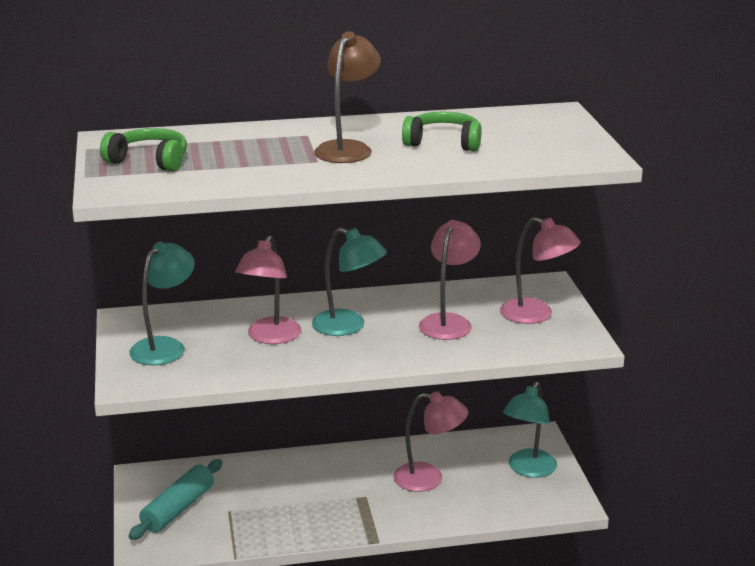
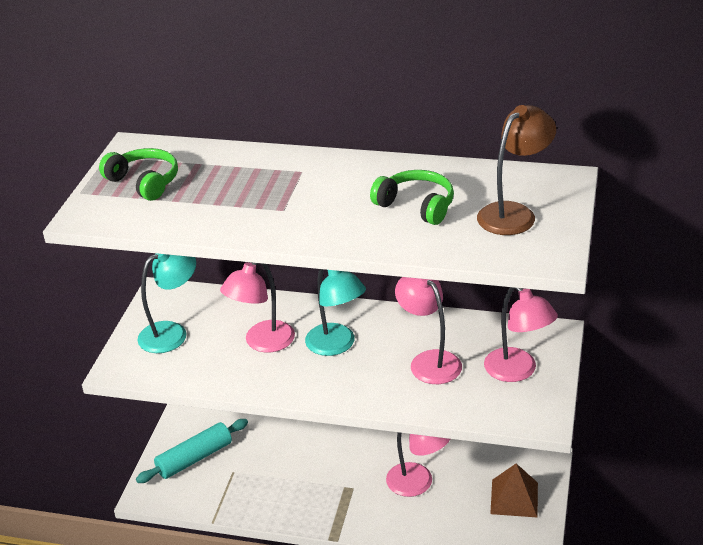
camera: 25 degrees right, 10 degrees up
(348, 148) = (323, 197): brown lamp -> brown lamp (514, 213)
(448, 322) = (429, 361): pink lamp -> pink lamp turned 75 degrees counterclockwise
(528, 469) = (514, 498): turquoise lamp -> brown pyramid

